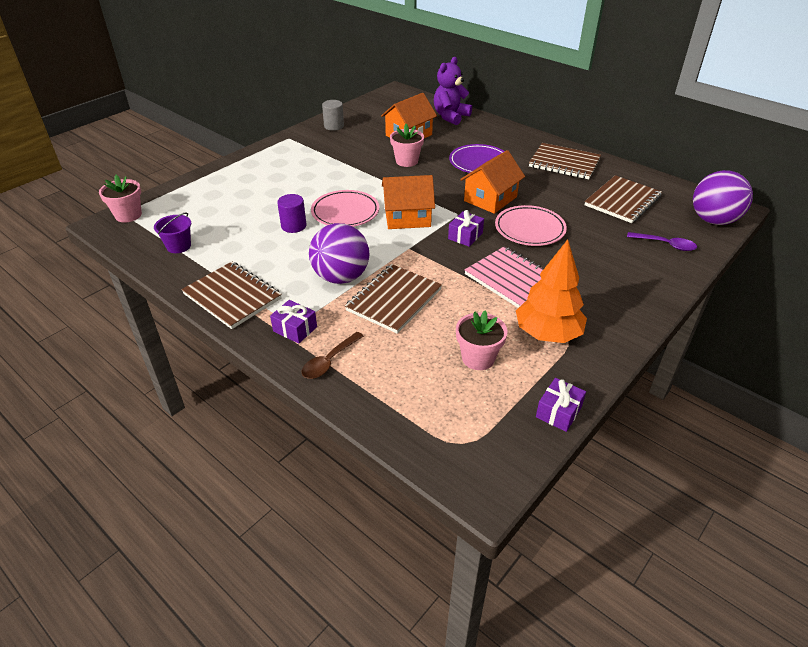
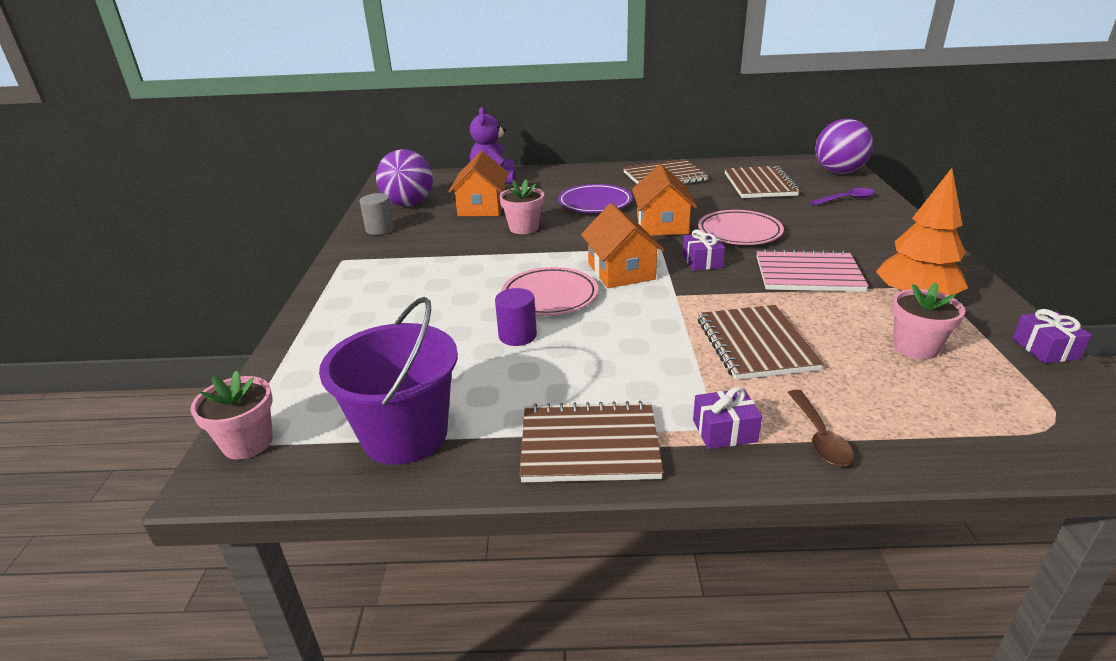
camera: 40 degrees left, 10 degrees down
(179, 246) = (405, 435): purple bucket -> purple bucket, size x2.02
(341, 277) = (666, 354): purple ball -> purple ball (409, 204)
(407, 217) = (621, 271): orange house -> orange house turned 60 degrees counterclockwise

